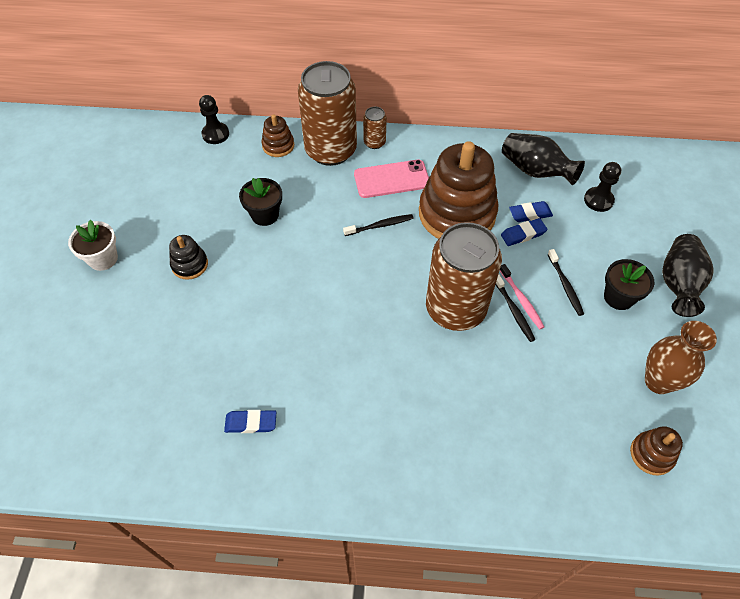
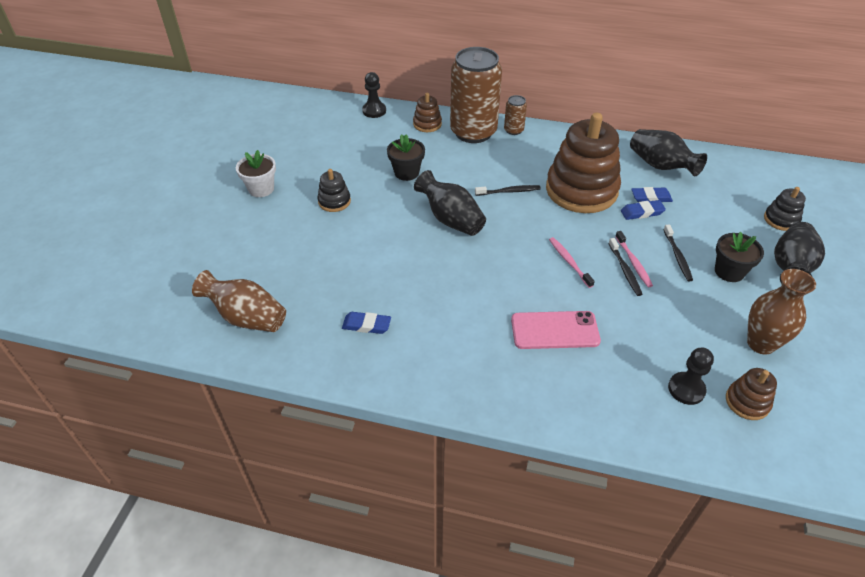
camera: 10 degrees right, 10 degrees down
(116, 434) = (246, 317): none -> brown vase
(322, 271) = (451, 219): none -> black vase
(391, 179) = (525, 158): pink phone -> pink phone (554, 330)
(455, 309) = (569, 262): brown can -> pink toothbrush
(598, 200) = (718, 194): black pawn -> black pawn (686, 389)
(663, 224) = (781, 219): none -> black stacking toy

